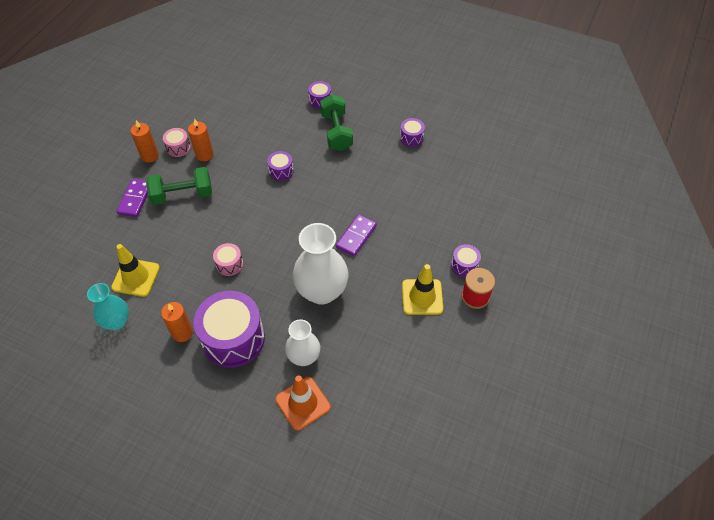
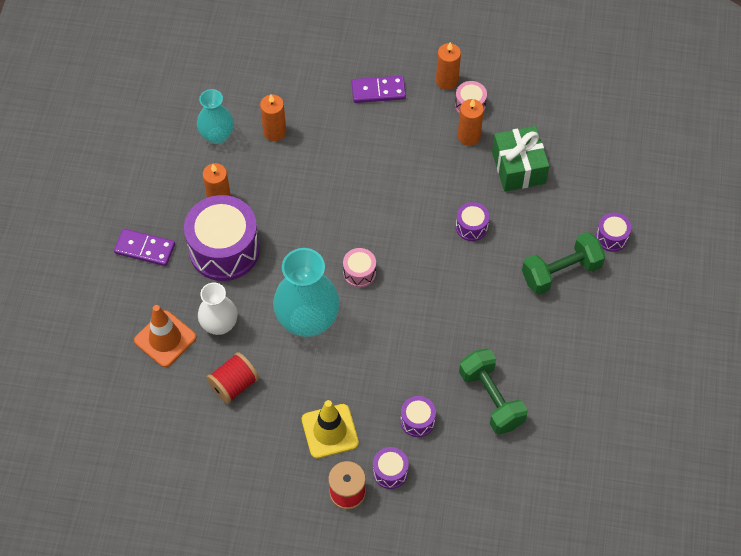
camera: 75 degrees right, 5 degrees up
(136, 277) = (274, 132): yellow traffic cone -> orange candle
(182, 195) = (400, 135): green dumbbell -> green dumbbell (491, 399)
(229, 264) = (317, 215): pink drum -> pink drum (359, 273)
(244, 134) = (518, 167): none -> green gift
(322, 291) = (308, 320): white vase -> turquoise vase
(356, 236) = (397, 337): purple domino -> purple domino (145, 248)
(363, 357) = (234, 385): none -> red spool
(411, 138) = (584, 366): purple drum -> purple drum (417, 421)

